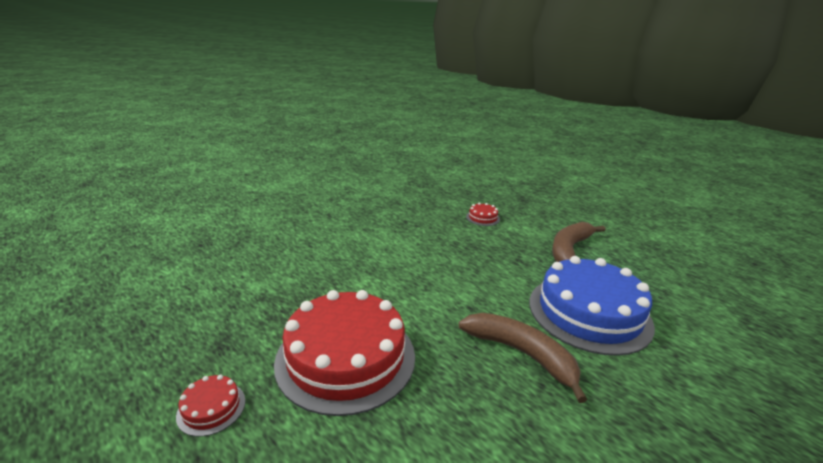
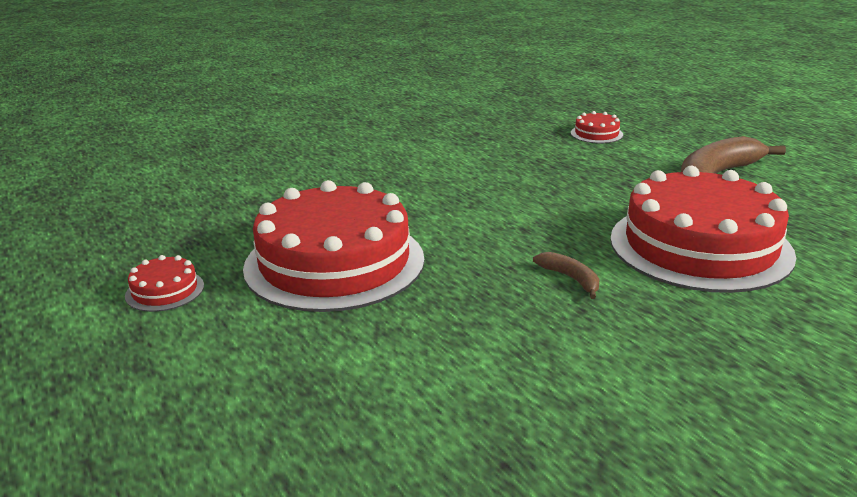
camera: 15 degrees right, 0 degrees up
(521, 354) = (571, 278): brown banana -> brown banana, size x0.47
(589, 312) = (700, 246): blue cake -> red cake

